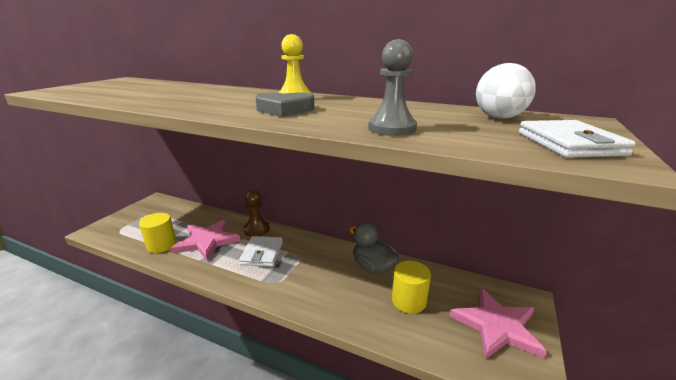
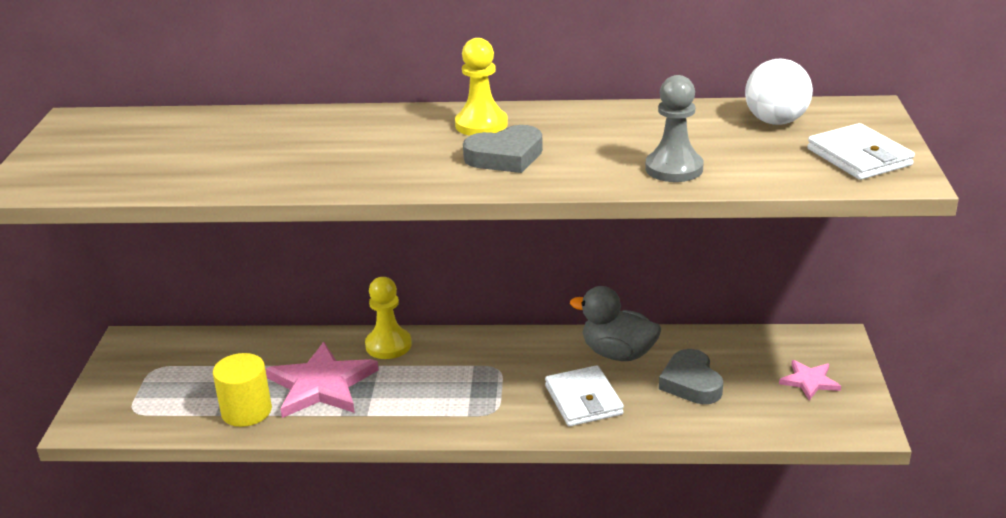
camera: 20 degrees left, 5 degrees up
(256, 230) = (388, 345): brown pawn -> yellow pawn
(262, 253) = (434, 379): white wallet -> white wallet (583, 400)
(408, 301) = (691, 383): yellow cylinder -> grey heart
(496, 326) = (809, 381): pink star -> pink star, size x0.52

